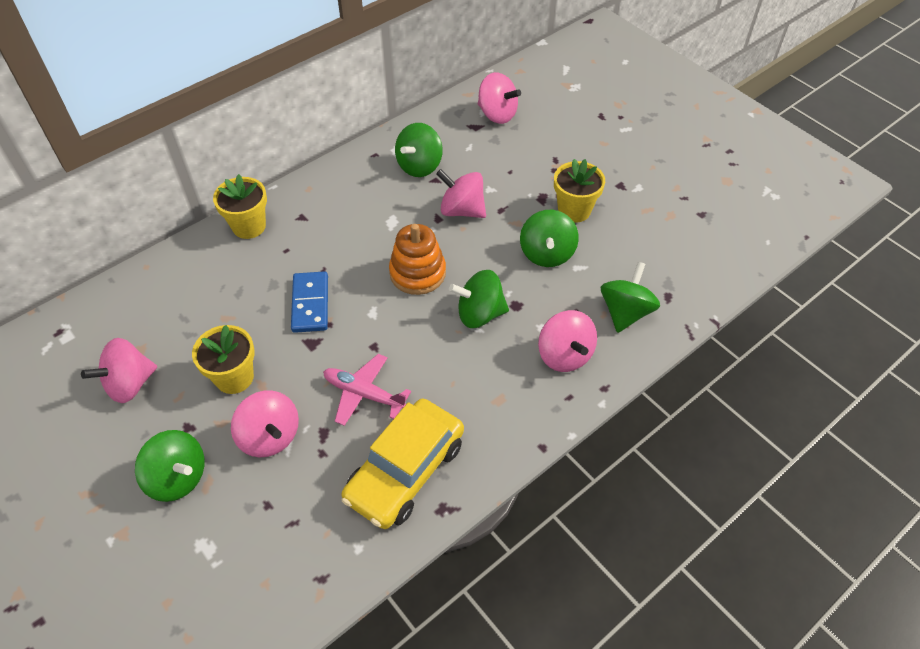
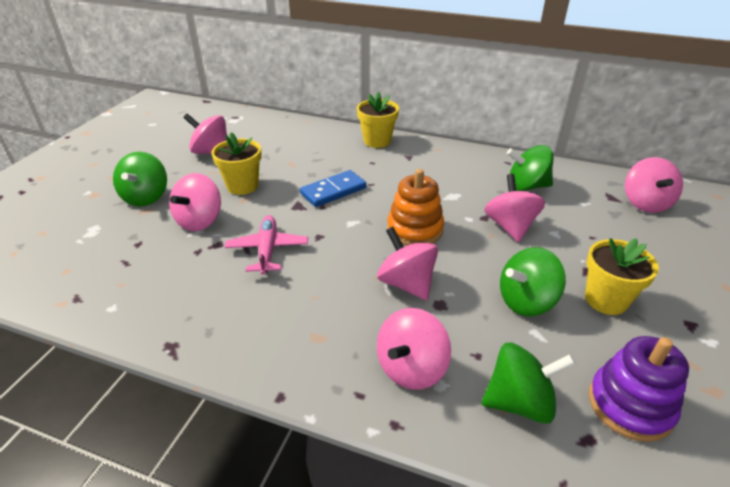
camera: 60 degrees right, 15 degrees down
(405, 471) = (201, 305): yellow car -> none
(479, 314) = (406, 283): green spinning top -> pink spinning top
(658, 260) = (630, 405): none -> purple stacking toy

